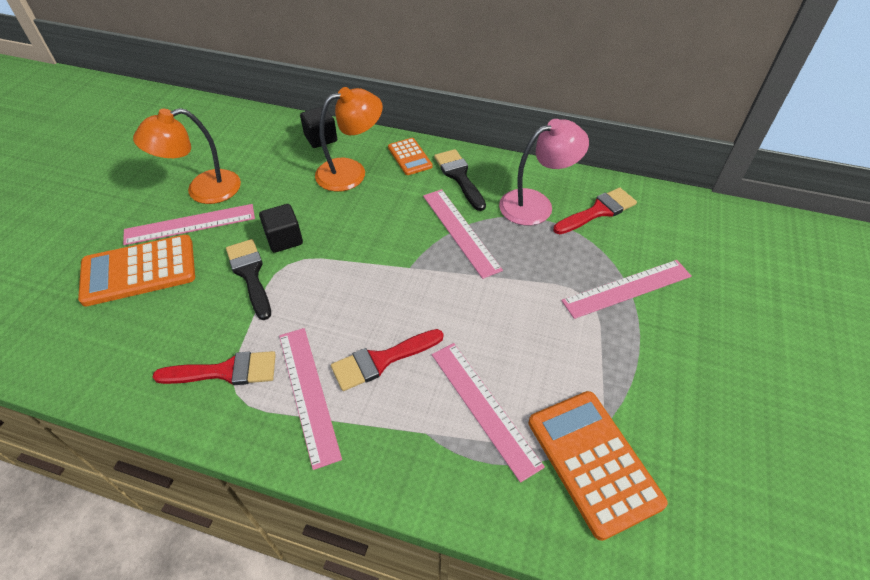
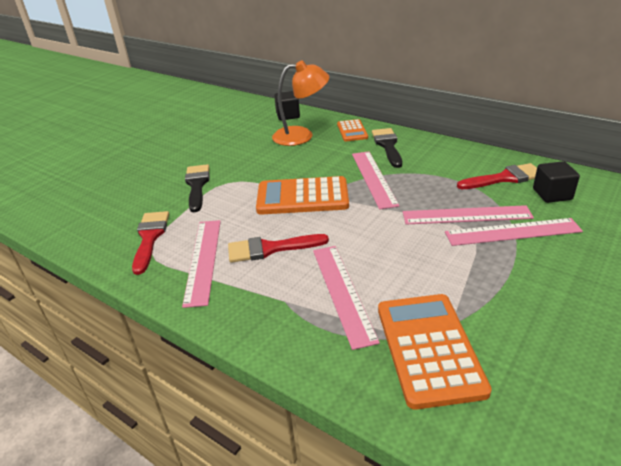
camera: 20 degrees right, 15 degrees down
(139, 271) = (123, 174): orange calculator -> orange calculator (302, 197)
(190, 224) = (170, 153): pink ruler -> pink ruler (466, 215)
(203, 190) = (189, 136): orange lamp -> none
(225, 371) = (150, 238): red brush -> red brush turned 105 degrees counterclockwise
(284, 239) = (232, 168): black cube -> black cube (552, 194)
(536, 204) = (448, 168): pink lamp -> none

